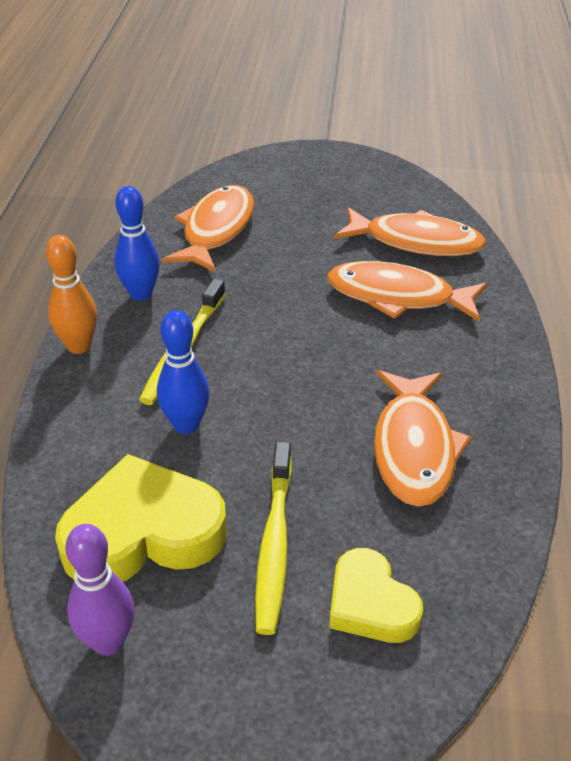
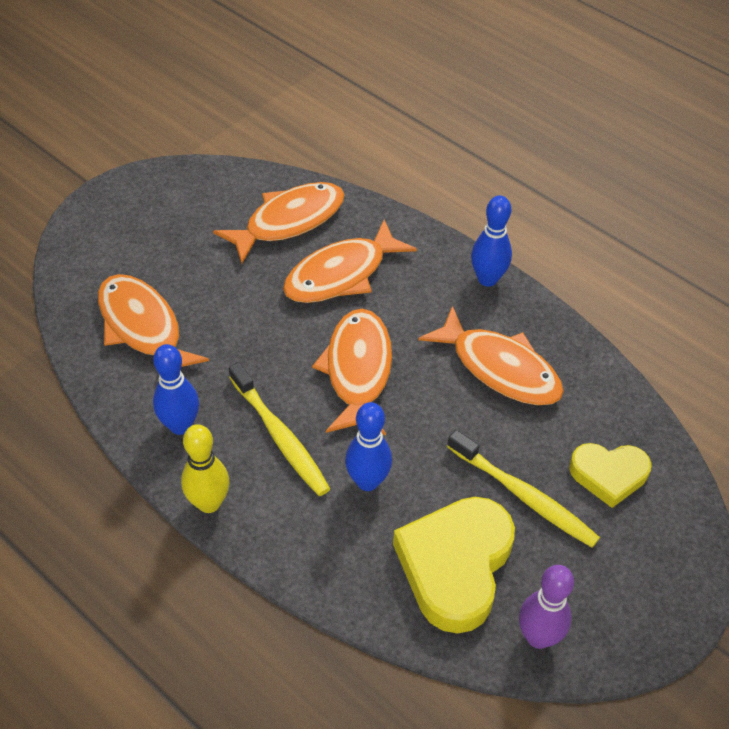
camera: 55 degrees left, 10 degrees up
(79, 346) = (209, 503): orange bowling pin -> yellow bowling pin
(303, 358) = (358, 370): none -> orange fish
(513, 386) = (487, 279): none -> blue bowling pin

